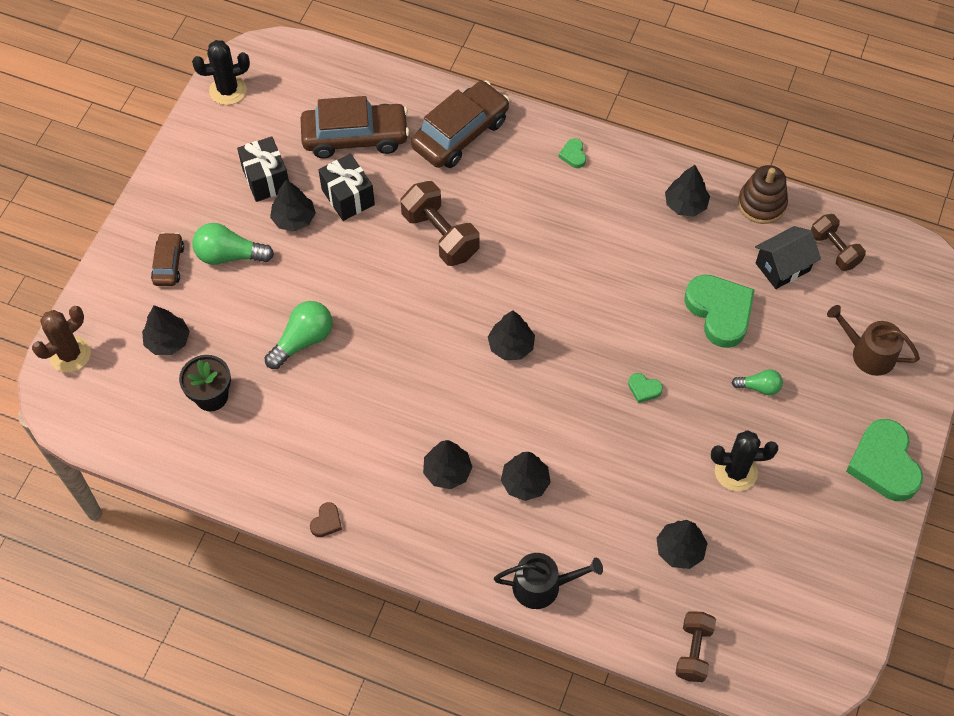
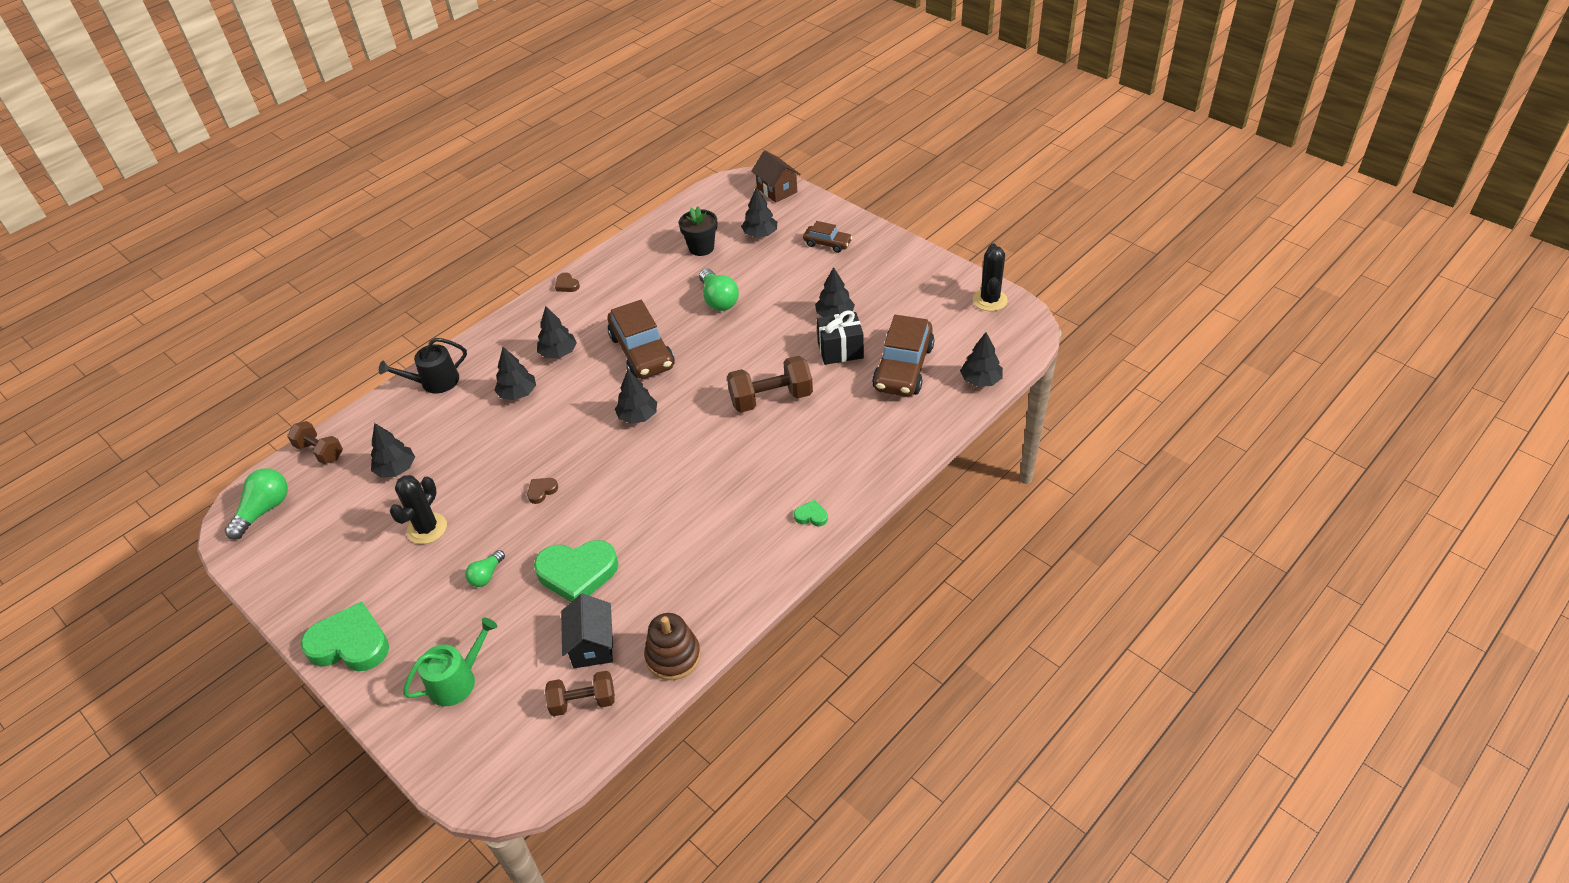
camera: 115 degrees right, 15 degrees down
(70, 354) = (777, 190): brown cactus -> brown house
(229, 255) = (818, 275): green light bulb -> green light bulb (264, 510)
(266, 179) = (883, 306): black gift -> none
(460, 133) = (875, 439): brown car -> brown car (642, 352)
(542, 586) = (435, 382): black watering can -> black watering can turned 45 degrees clockwise
(644, 389) = (542, 491): green heart -> brown heart
(685, 204) = (708, 588): black tree -> black tree (980, 380)
(868, 353) = (457, 680): brown watering can -> green watering can

